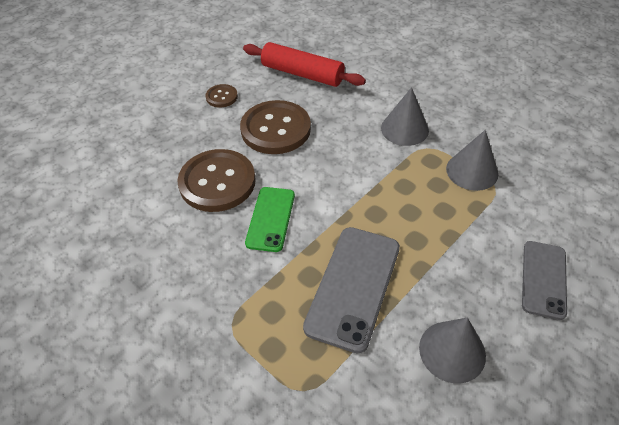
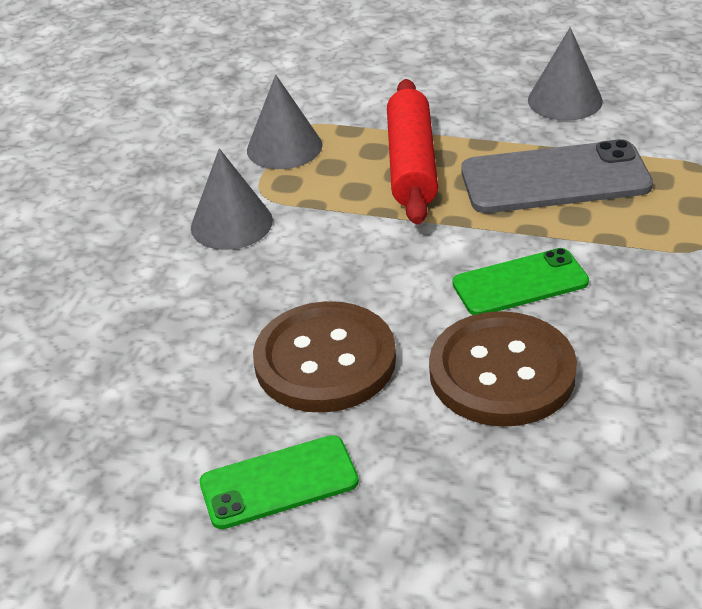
camera: 115 degrees left, 10 degrees down
(221, 97) = (279, 482): brown button -> green phone
(302, 74) = (138, 393): red rolling pin -> red rolling pin (411, 164)
(544, 279) = (421, 71): grey phone -> none

